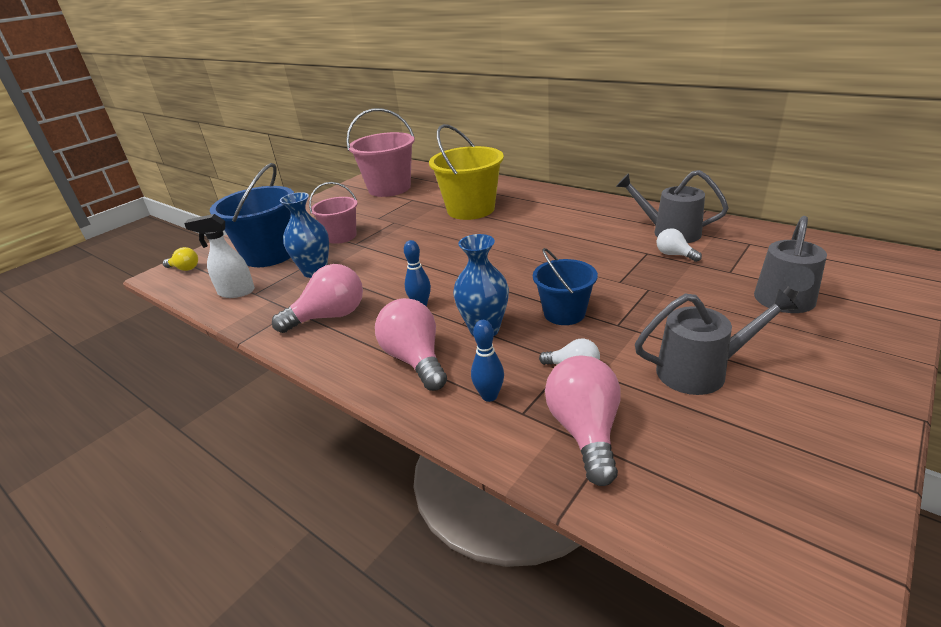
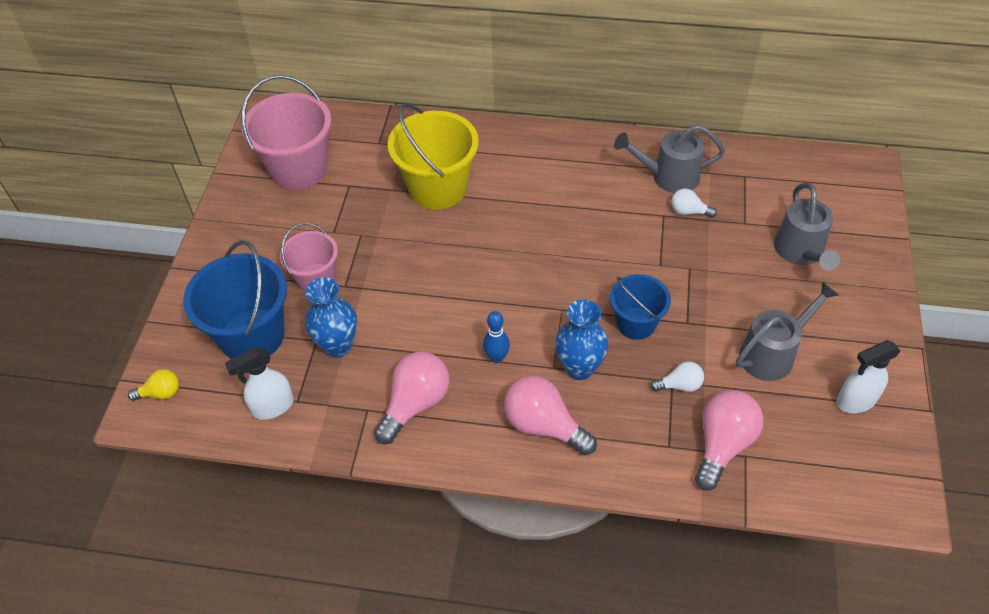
camera: 30 degrees left, 20 degrees up
(489, 396) = (633, 440): blue bowling pin -> none
(585, 431) = (723, 444): pink light bulb -> pink light bulb turned 60 degrees clockwise
(792, 444) = (855, 401): none -> white spray bottle

